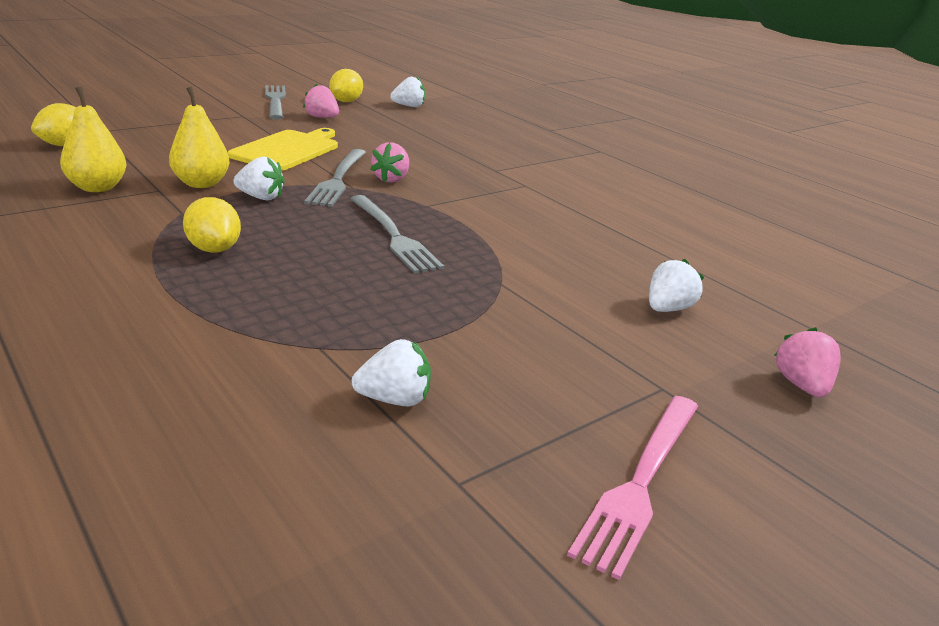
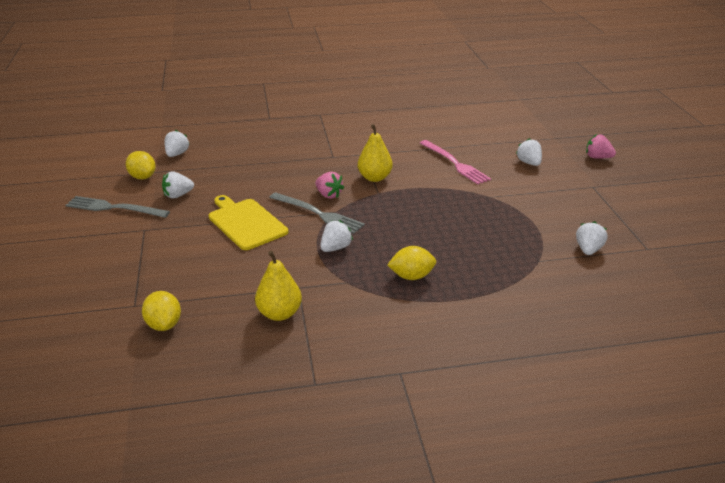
camera: 60 degrees left, 5 degrees up
(201, 184) = (296, 268): yellow pear -> yellow pear (374, 178)
(322, 117) = (178, 195): pink strawberry -> white strawberry
(393, 235) = (418, 213): grey fork -> none
(641, 481) = (651, 211): pink fork -> pink fork (454, 163)

